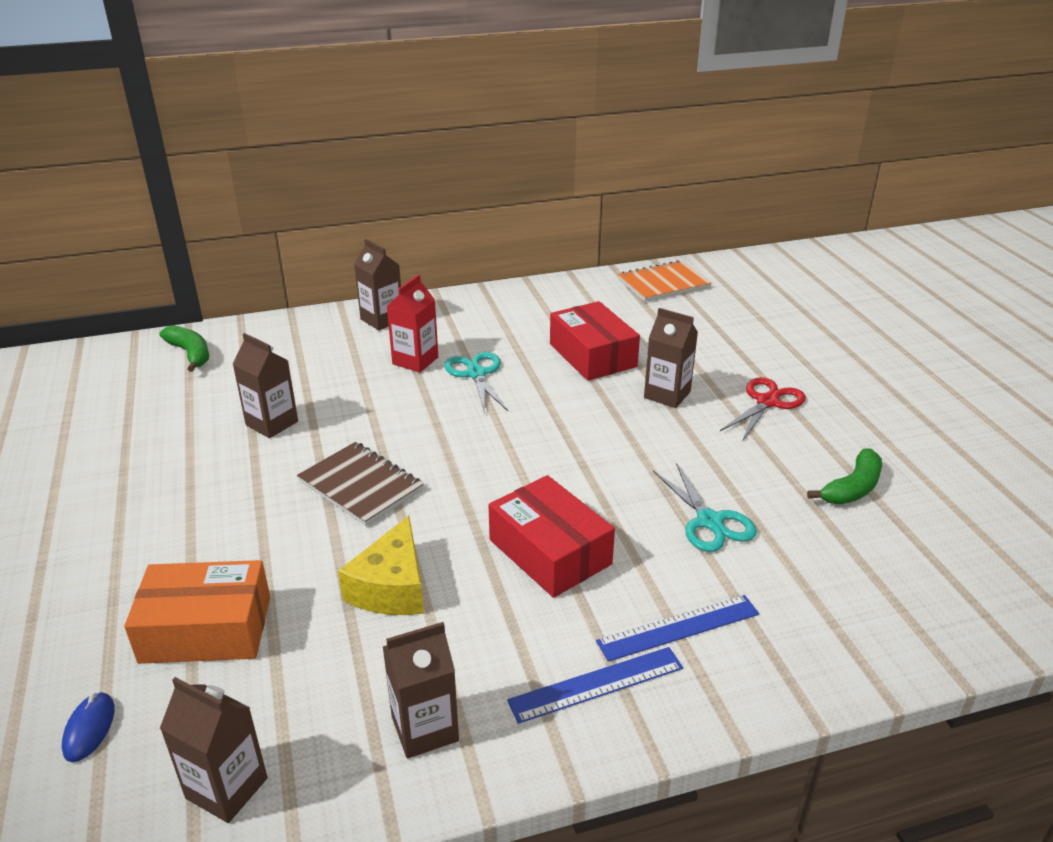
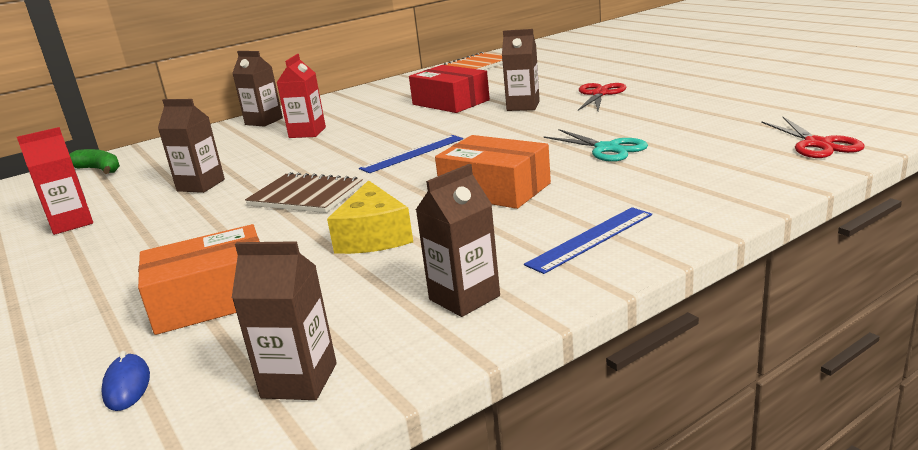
camera: 15 degrees left, 10 degrees down
(133, 445) = (71, 223): none -> red carton
(476, 374) = (364, 128): turquoise scissors -> none
(549, 552) = (495, 189): red box -> orange box
(678, 627) = (630, 198): blue ruler -> blue ruler (412, 153)
(852, 488) = (695, 113): green banana -> none
(952, 610) = (817, 144): none -> red scissors

